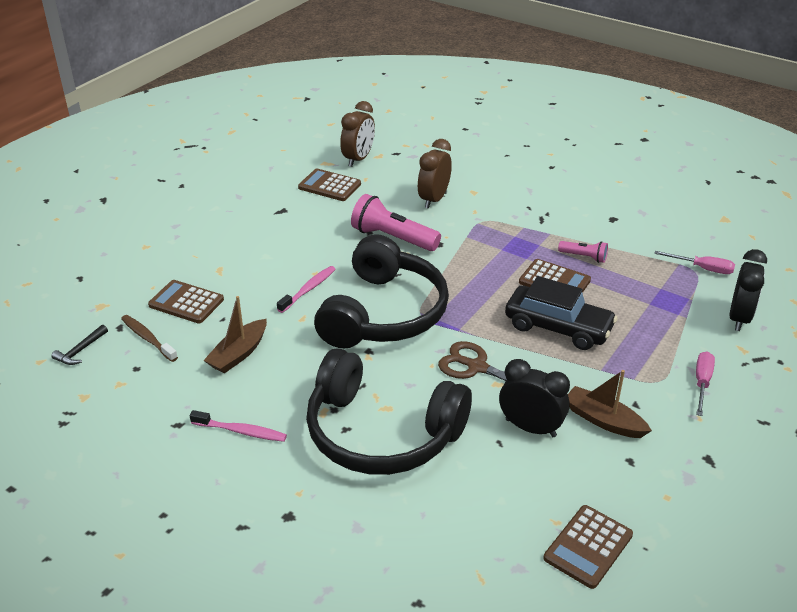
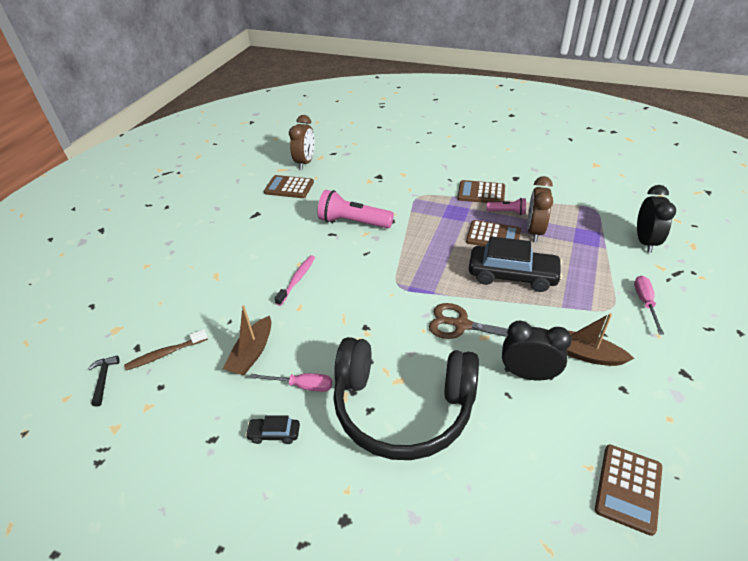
camera: 10 degrees left, 5 degrees up
(80, 351) = (104, 379): black hammer -> black hammer turned 150 degrees clockwise
(148, 338) = (165, 354): brown toothbrush -> brown toothbrush turned 60 degrees counterclockwise
(186, 302) = (193, 312): brown calculator -> brown calculator (481, 193)
(241, 431) = (274, 434): pink toothbrush -> black car
(384, 313) = (367, 290): black headphones -> none
(434, 199) = (375, 185): brown clock -> brown clock (534, 231)
(702, 268) = (599, 206): pink screwdriver -> pink screwdriver (302, 385)

